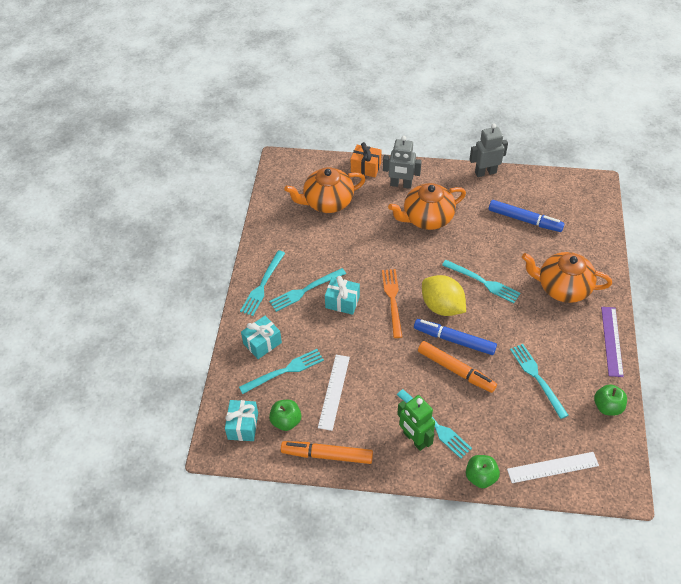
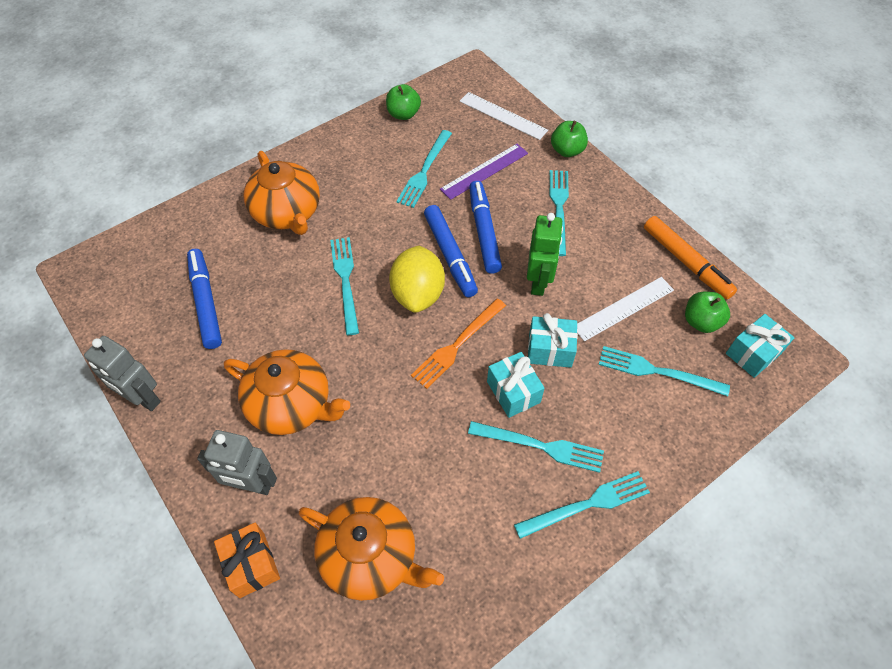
camera: 135 degrees left, 5 degrees up
(262, 343) = (655, 425): turquoise gift -> turquoise gift (550, 350)
(401, 185) = (252, 485): grey robot -> grey robot turned 135 degrees clockwise
(414, 439) = (590, 213): green robot -> green robot (538, 282)
(456, 370) = (484, 231): orange marker -> blue marker
(611, 341) = (323, 145): purple ruler -> purple ruler (484, 171)

